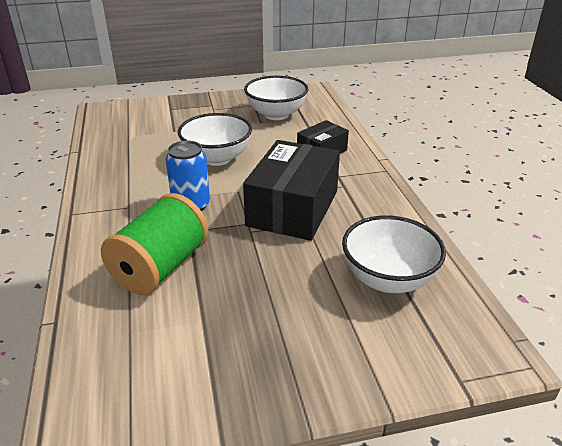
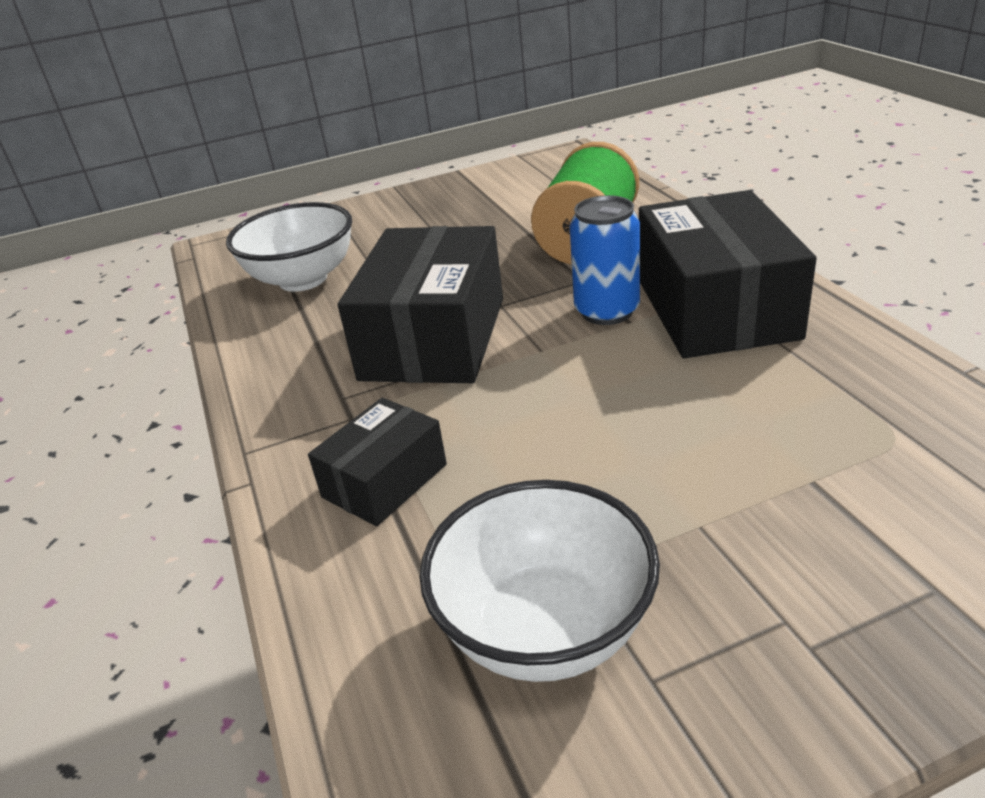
camera: 175 degrees right, 0 degrees up
(136, 195) = (715, 308): none -> black box
(217, 158) = (627, 412): white bowl -> none

